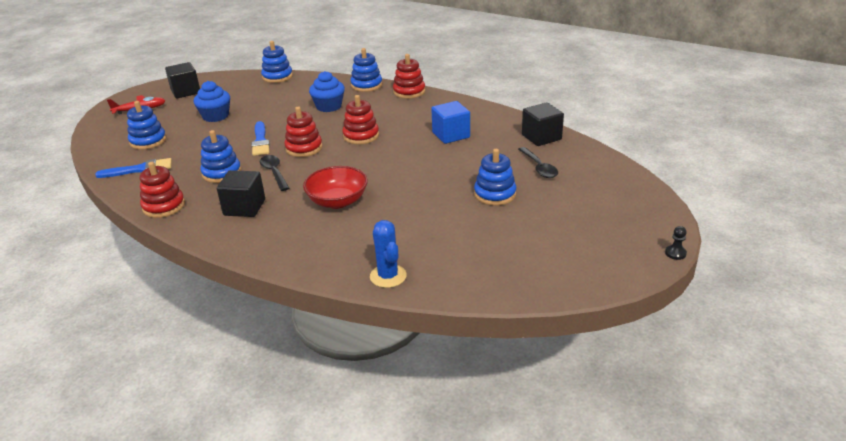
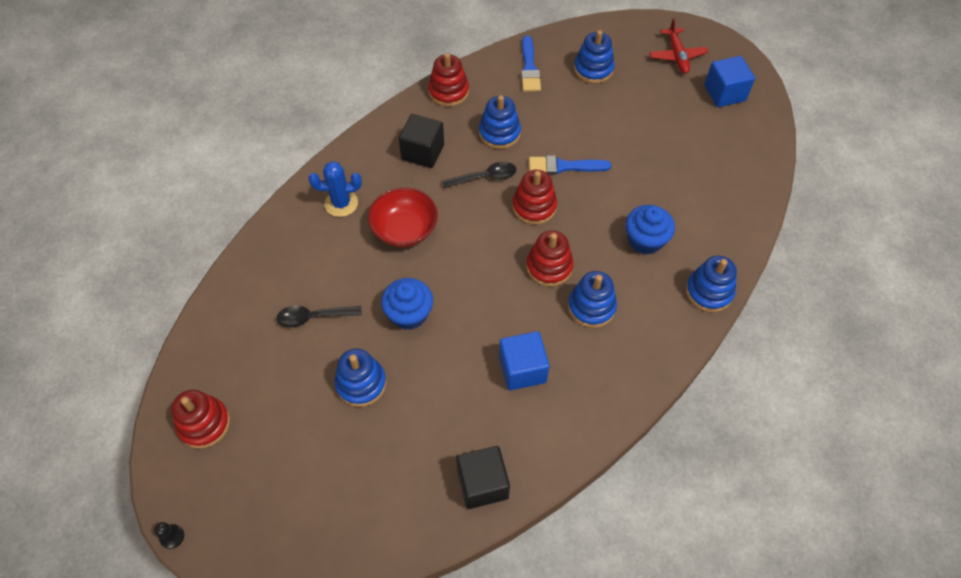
camera: 100 degrees right, 25 degrees up
(185, 92) = (724, 93): black cube -> blue cube
(215, 116) = (643, 124): blue cupcake -> blue cupcake (409, 314)
(277, 77) = (759, 188): blue stacking toy -> blue stacking toy (591, 307)
(388, 276) = (260, 256): blue cactus -> blue cactus (341, 203)
(409, 92) = (675, 343): red stacking toy -> red stacking toy (204, 424)
(539, 168) = (403, 453): black spoon -> black spoon (313, 317)

